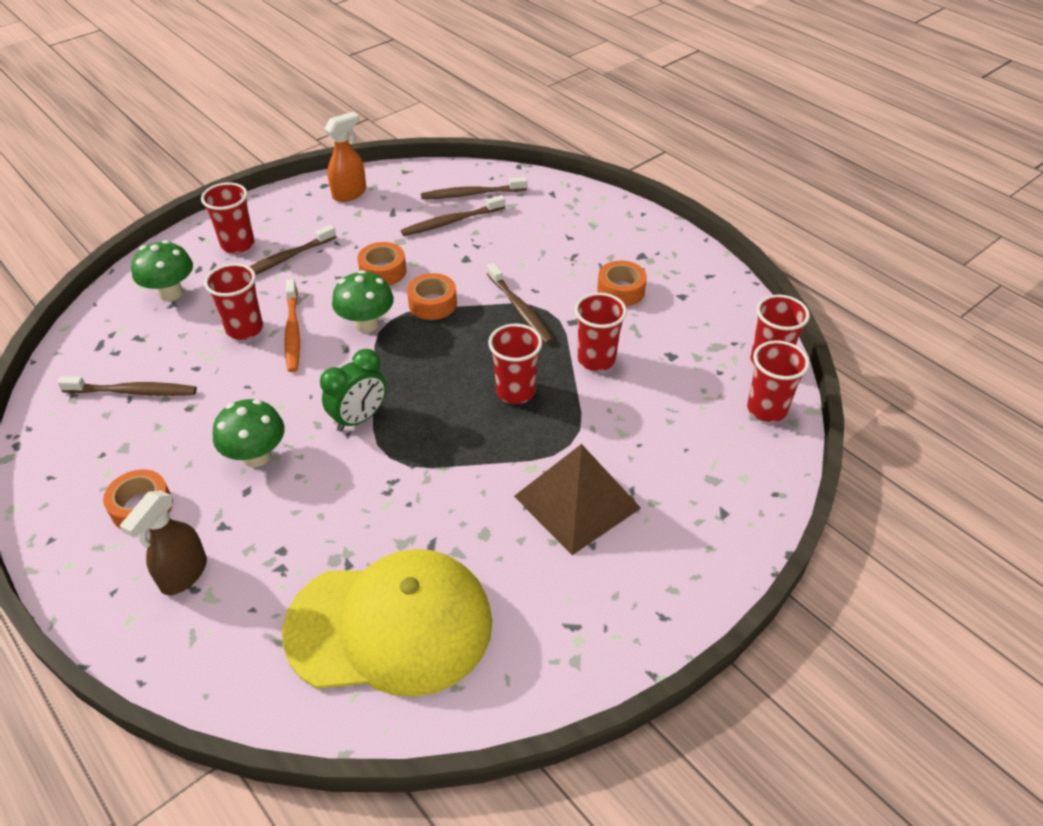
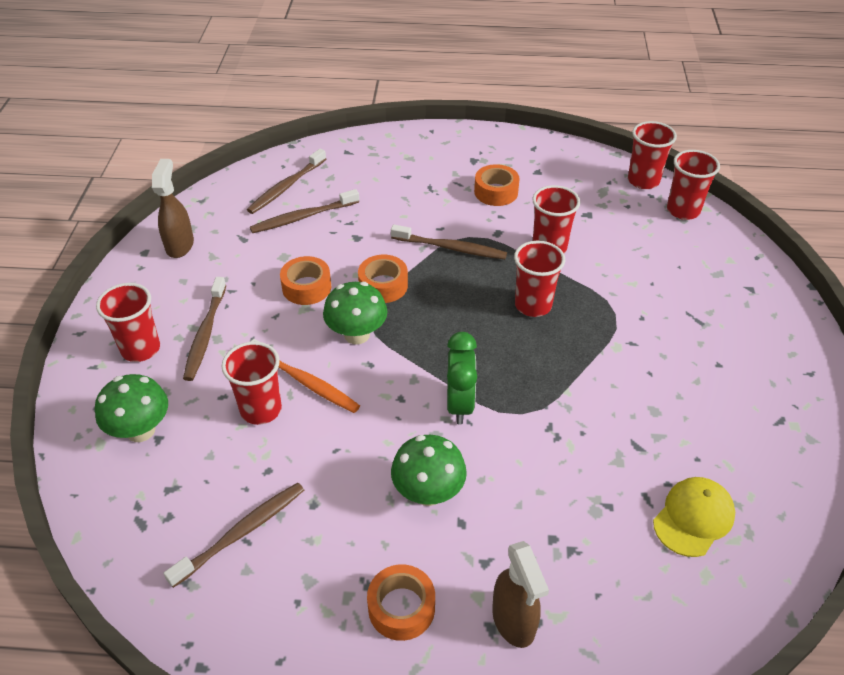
camera: 45 degrees left, 0 degrees up
(350, 193) = (180, 245): orange spray bottle -> brown spray bottle
(390, 626) = (693, 518): yellow cap -> yellow cap, size x0.48
(450, 222) = (302, 217): brown toothbrush -> brown toothbrush turned 45 degrees clockwise
(576, 502) = (673, 346): brown pyramid -> none

